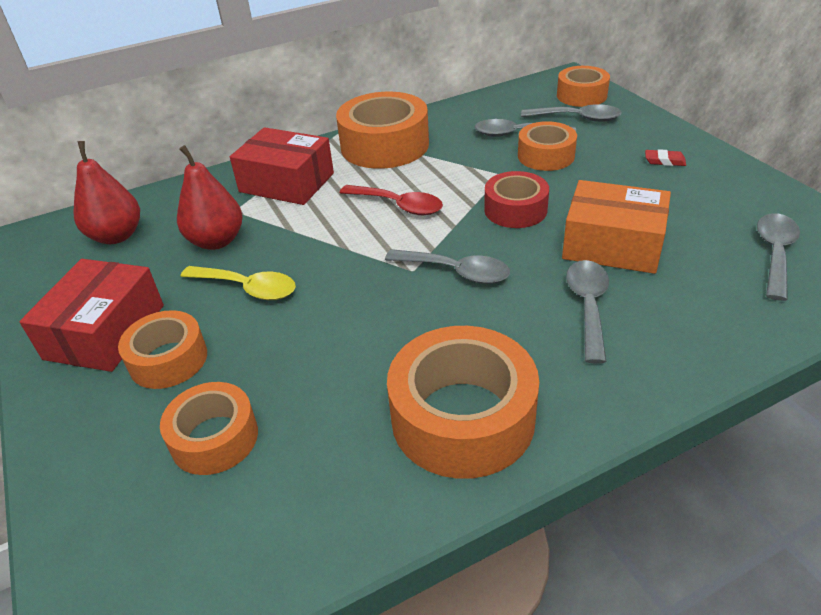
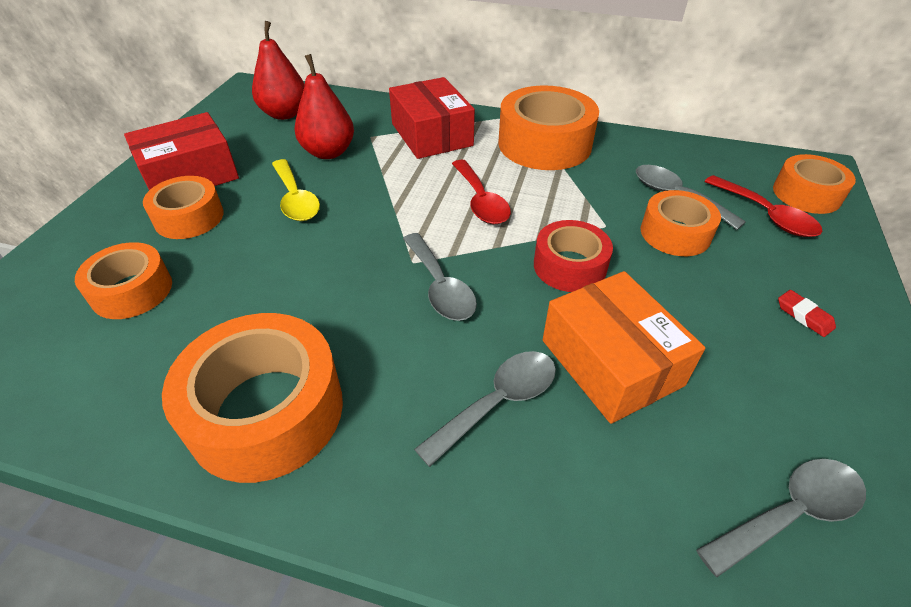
camera: 40 degrees right, 5 degrees up
(577, 118) = (766, 215): grey spoon -> red spoon

